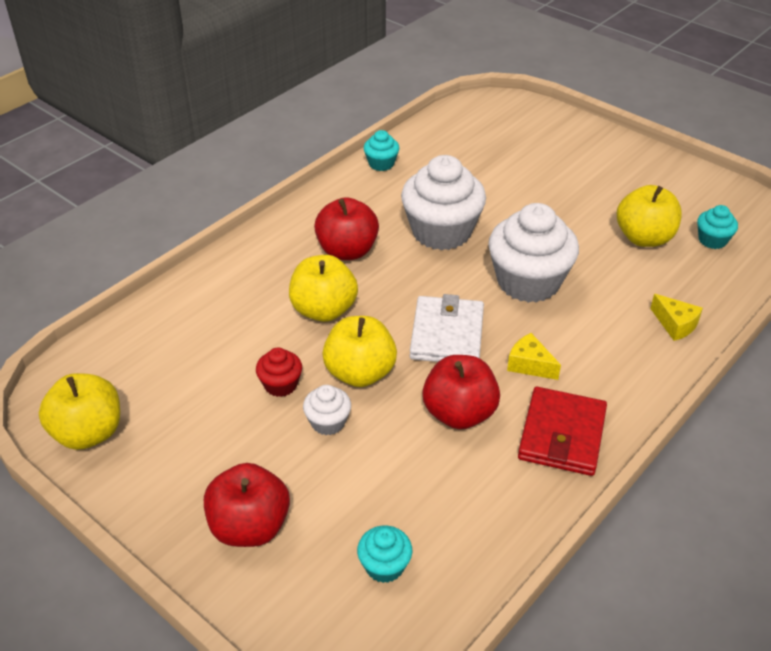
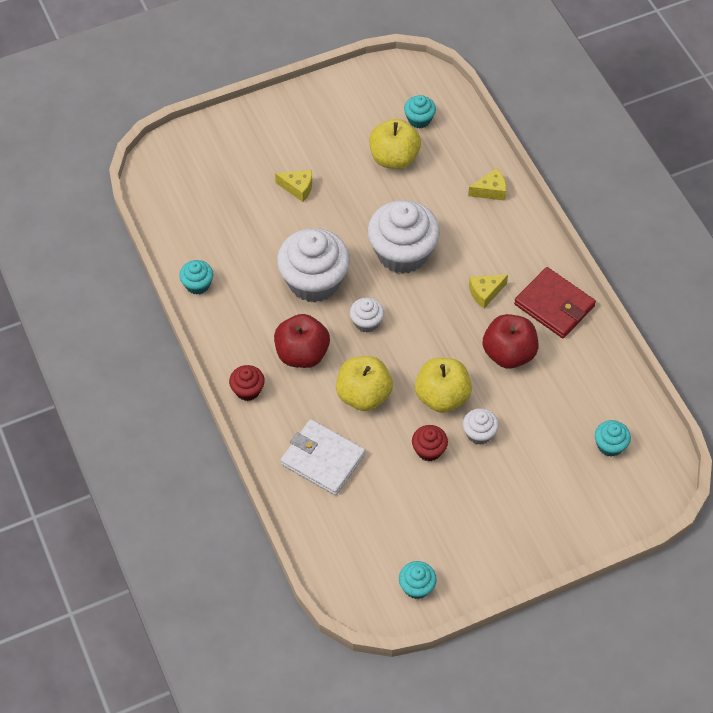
camera: 65 degrees left, 15 degrees up
(88, 433) = (416, 586): yellow apple -> turquoise cupcake
(250, 527) = (547, 509): red apple -> none
(281, 229) = (248, 390): none -> red cupcake
(418, 283) = (366, 322): none -> white cupcake
(447, 334) = (430, 328): white wallet -> white wallet (322, 459)
(544, 187) = (298, 188): none -> yellow cheese

